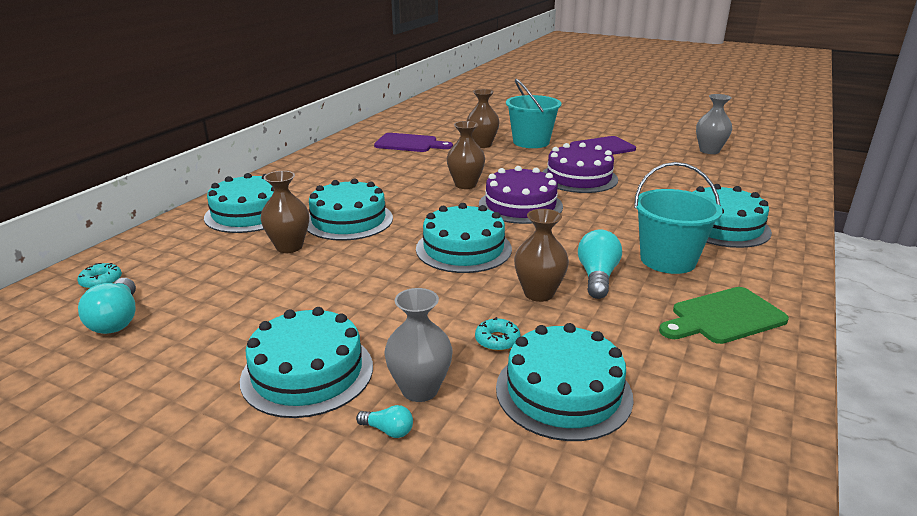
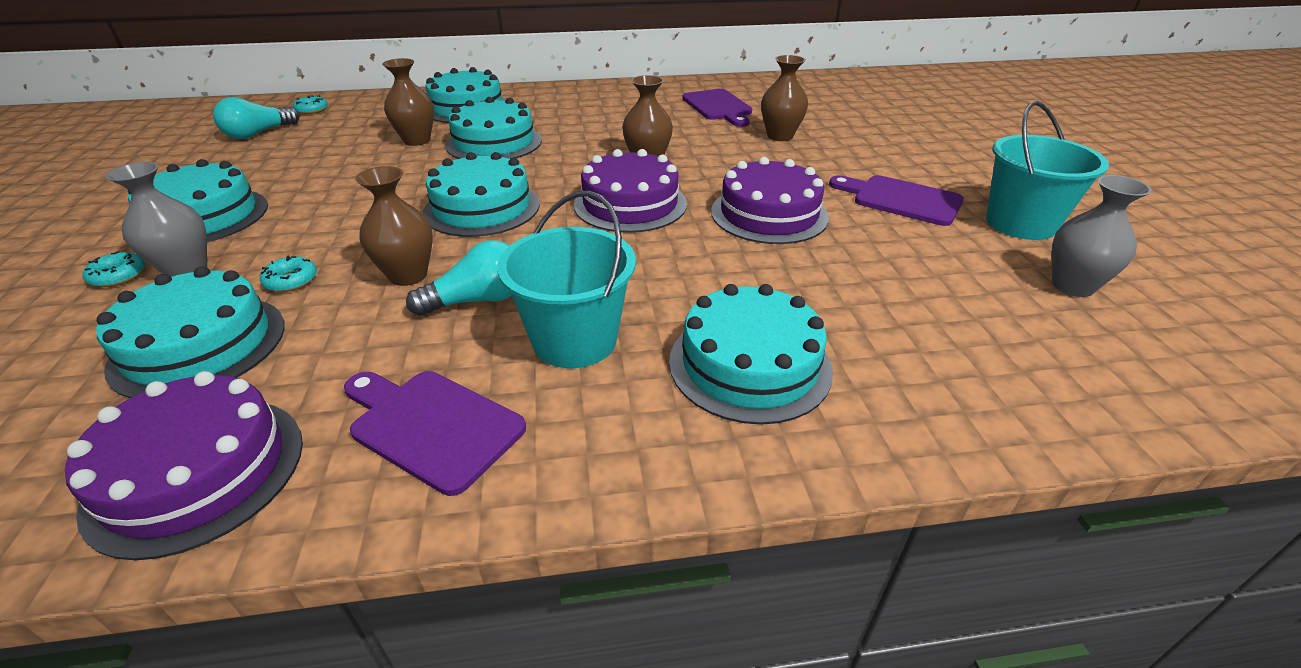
camera: 55 degrees right, 10 degrees up
(388, 430) = (118, 276): turquoise light bulb -> turquoise donut
(531, 142) = (840, 156): turquoise bucket -> turquoise bucket (1020, 223)
(723, 317) = (431, 425): green cutting board -> purple cutting board
(726, 403) = (197, 472): none -> purple cake

